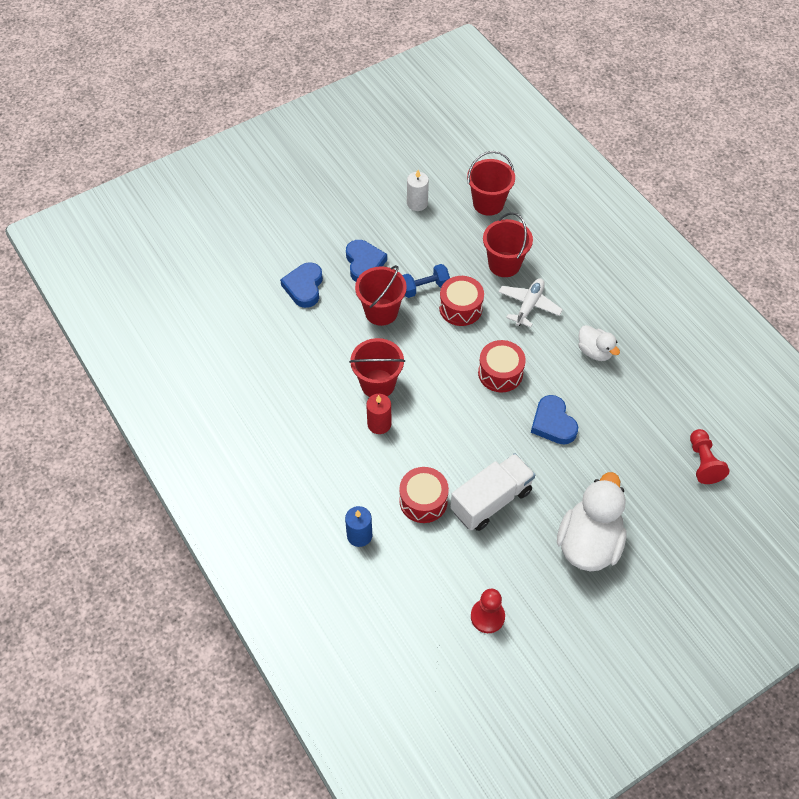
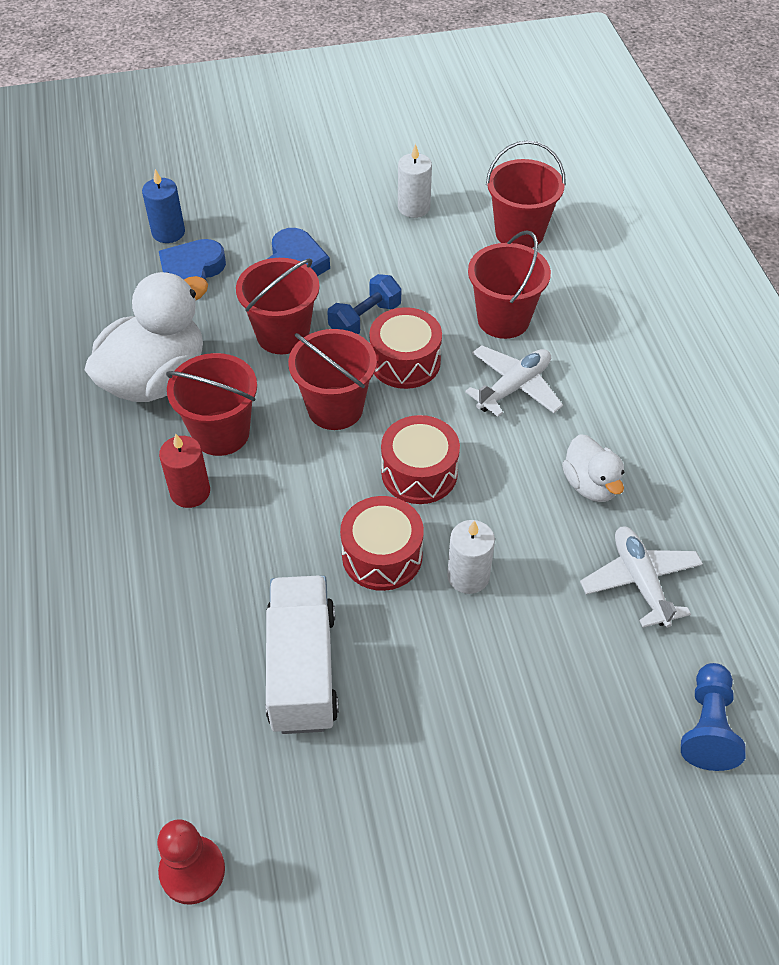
camera: 20 degrees right, 5 degrees down
(359, 535) = (61, 654): blue candle -> blue candle (168, 232)
(423, 501) = (192, 632): red drum -> red drum (382, 555)
(424, 287) = (365, 319): blue dumbbell -> blue dumbbell turned 45 degrees counterclockwise
(435, 349) = (335, 408): none -> red bucket
(491, 500) = (302, 669): white truck -> white truck turned 75 degrees counterclockwise
(553, 423) = (468, 576): blue heart -> white candle
(588, 543) = (435, 801): white duck -> white duck (155, 379)
(642, 398) = (640, 581): none -> white plane
(703, 462) = (707, 726): red pawn -> blue pawn

